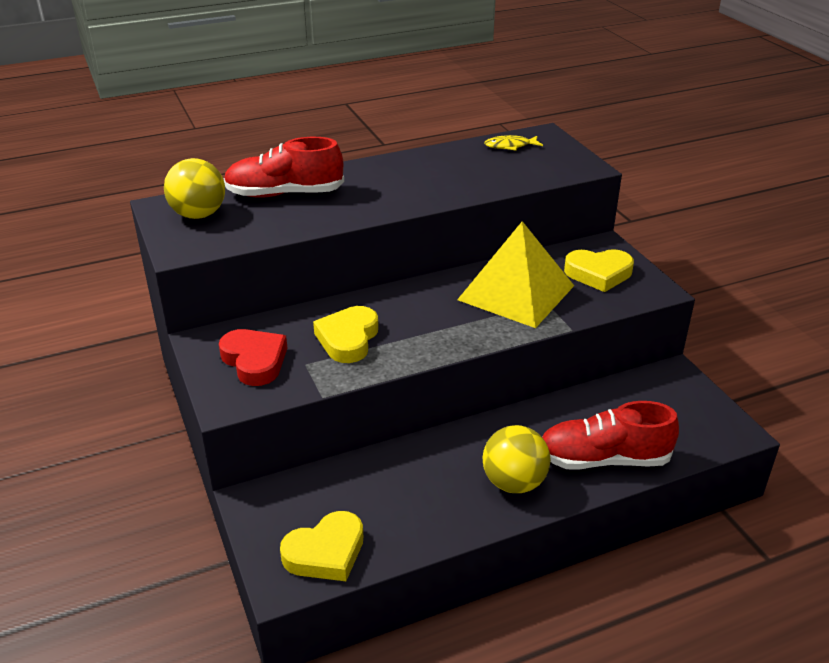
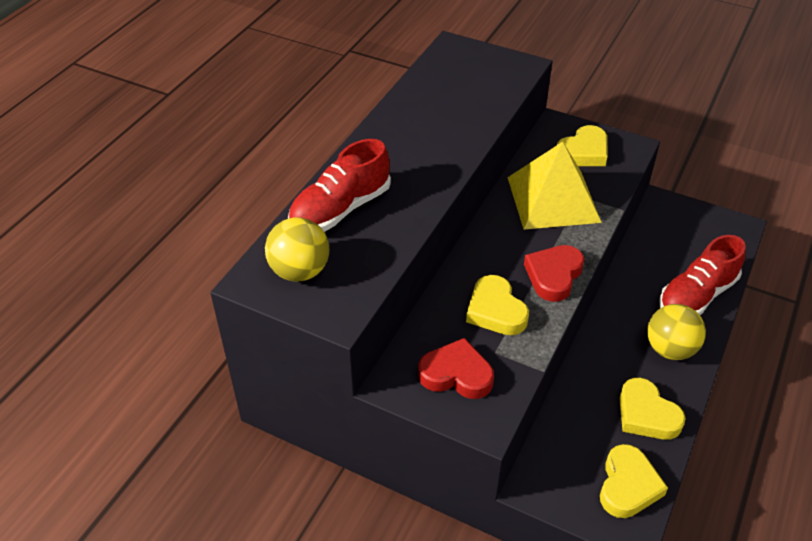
camera: 40 degrees left, 10 degrees up
(418, 515) = (646, 414): none -> yellow heart
(432, 341) = (553, 275): none -> red heart
(510, 146) = (445, 70): yellow fish -> none

